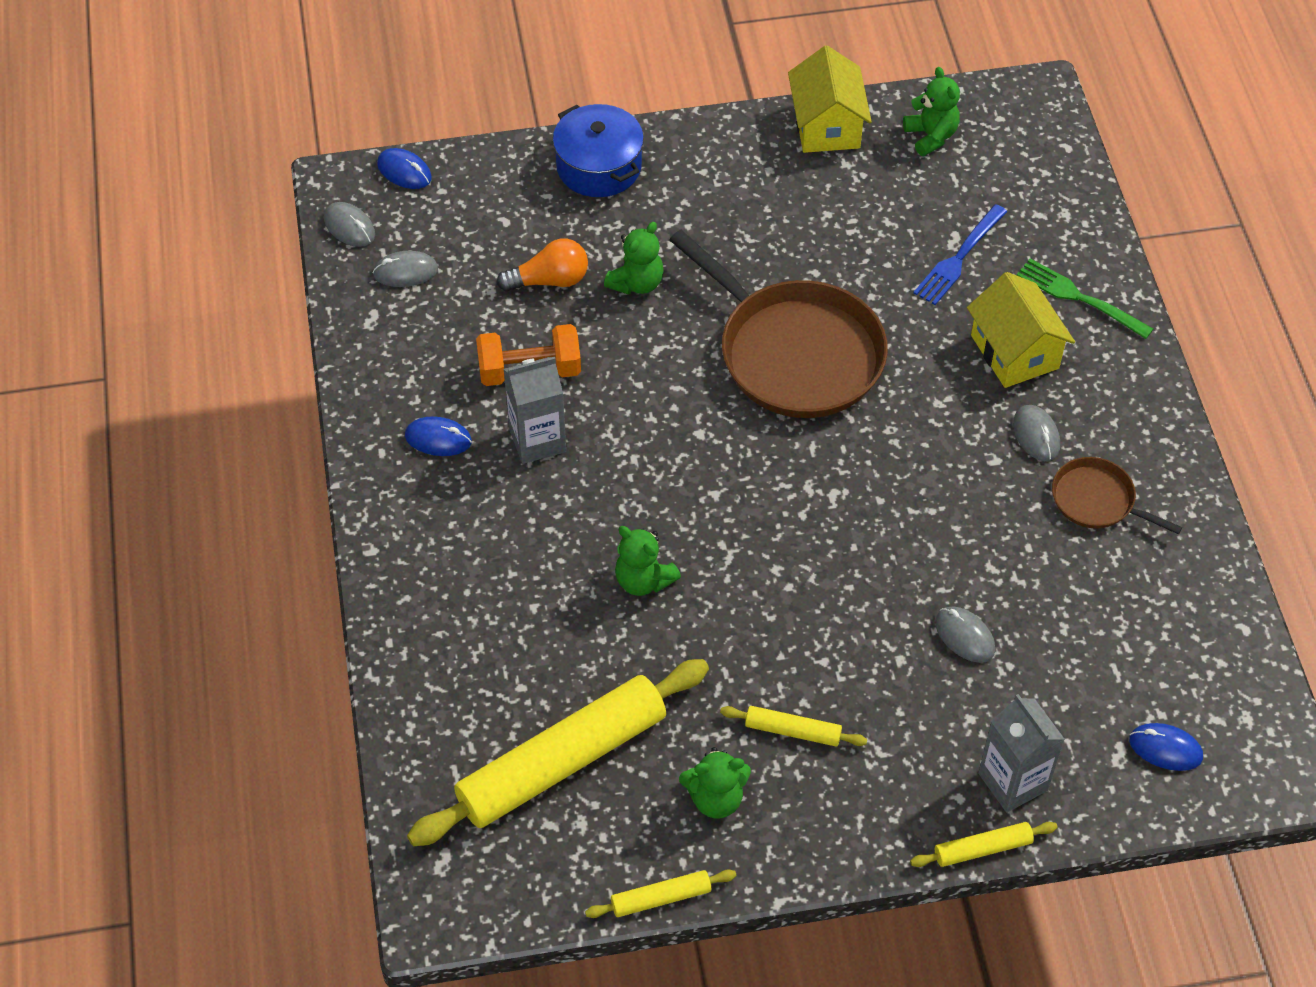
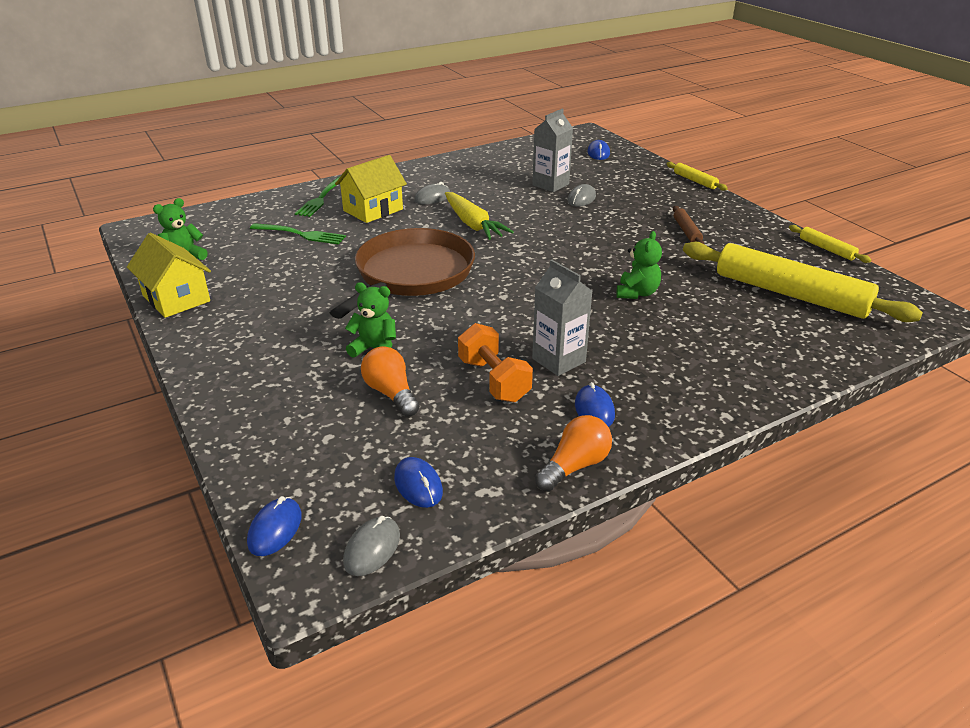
camera: 110 degrees left, 20 degrees down
(368, 391) = (575, 466): none -> orange light bulb
(405, 272) = (418, 485): grey mouse -> blue mouse
(599, 166) = (242, 397): blue pot -> none
(715, 798) = (752, 245): green teddy bear -> none
(793, 731) = (686, 231): yellow rolling pin -> brown rolling pin
(826, 126) = (176, 298): yellow house -> yellow house turned 75 degrees clockwise
(920, 460) = (473, 224): none -> yellow carrot
(959, 258) = (301, 234): blue fork -> green fork
(1013, 782) = (652, 179): grey carton -> grey carton (550, 185)
(1097, 500) = (466, 179): brown pan -> none

